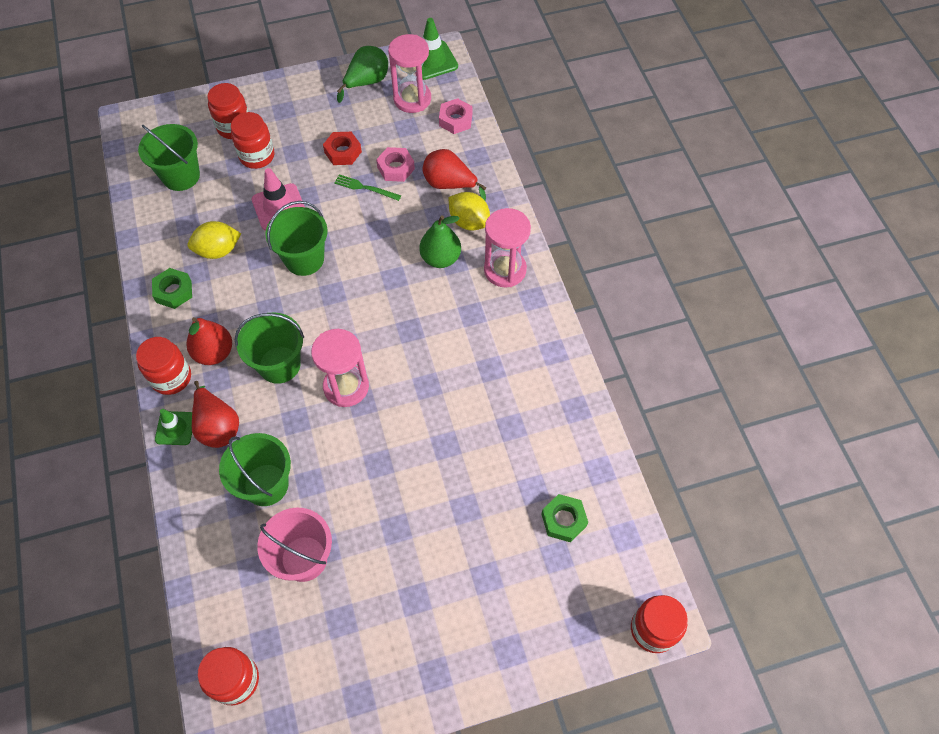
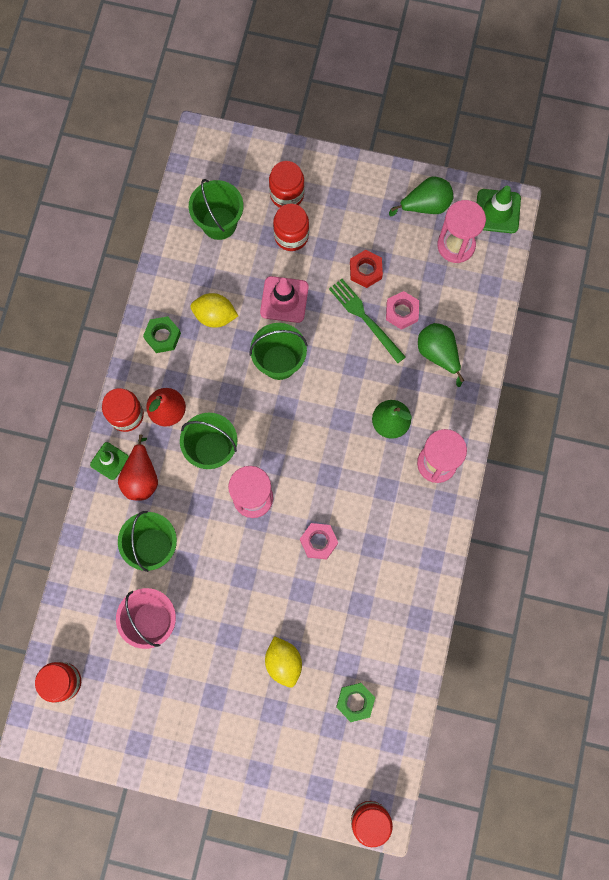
camera: 30 degrees right, 15 degrees up
(365, 188) = (365, 318): green fork -> green fork, size x1.56
(449, 184) = (438, 354): red pear -> green pear
(455, 120) = (481, 289): pink nut -> pink nut (318, 542)
(469, 222) = (433, 400): yellow lemon -> yellow lemon (283, 662)

